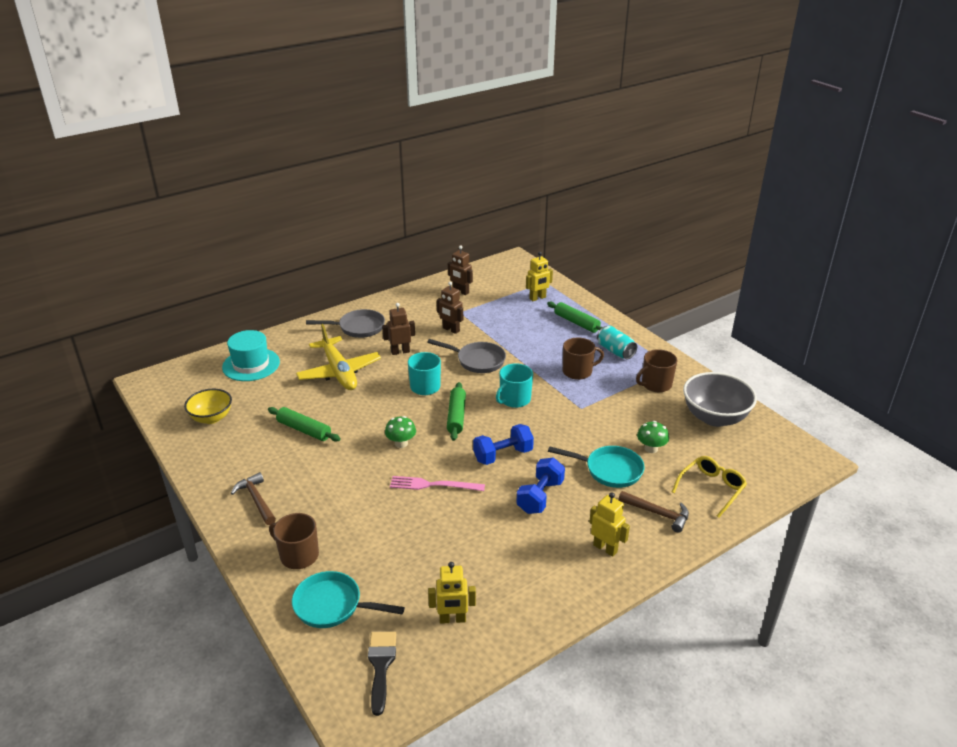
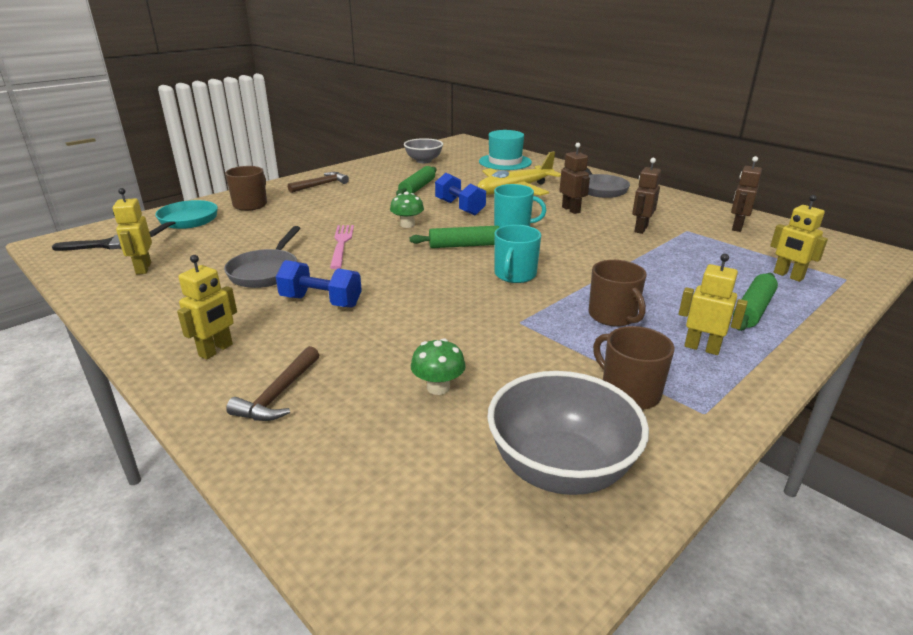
camera: 80 degrees right, 5 degrees down
(211, 418) = (423, 161): yellow bowl -> grey bowl
(477, 360) = (585, 248): grey pan -> grey pan (266, 271)
(503, 455) = (398, 275): blue dumbbell -> blue dumbbell (459, 207)
(514, 399) = (515, 275): turquoise mug -> turquoise mug turned 105 degrees counterclockwise
(609, 470) = (378, 349): turquoise pan -> none
(615, 351) = (702, 348): turquoise can -> yellow robot
(711, 488) = (338, 456): yellow glasses -> none

